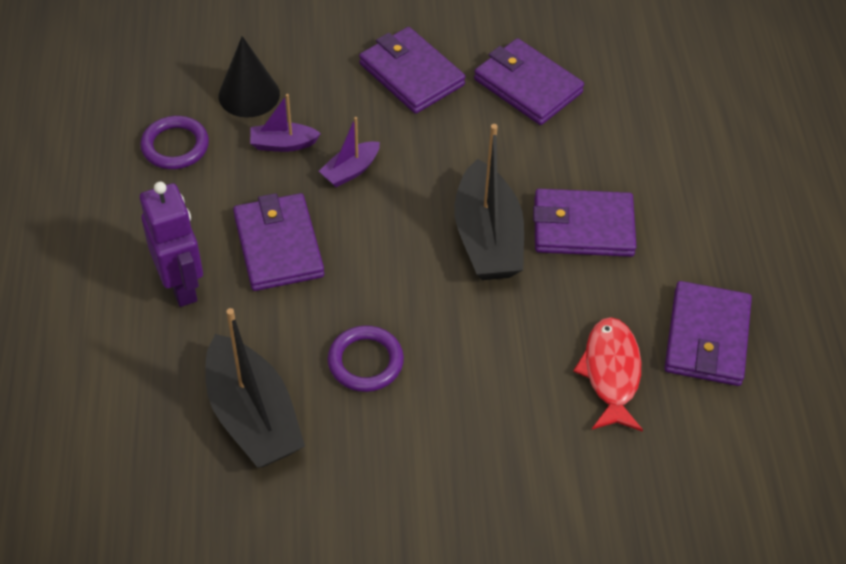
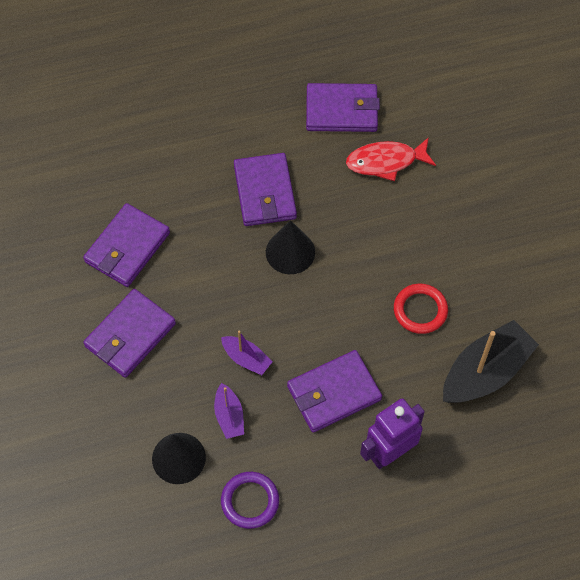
camera: 100 degrees left, 10 degrees up
(365, 362) = (420, 310): purple ring -> red ring
(487, 238) = (290, 252): black boat -> black cone

